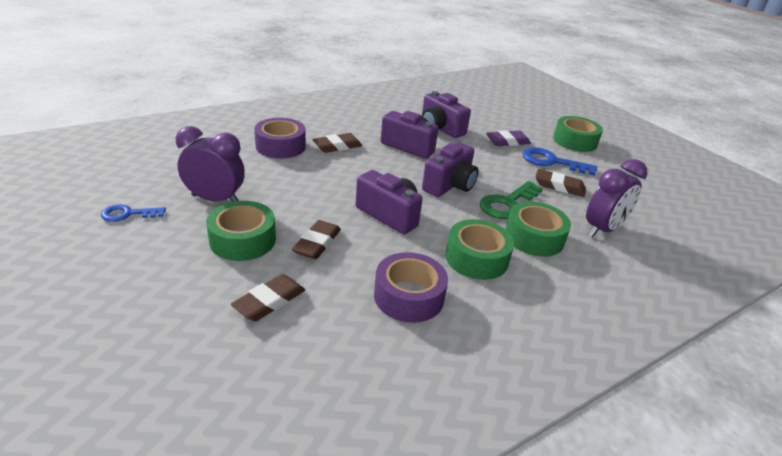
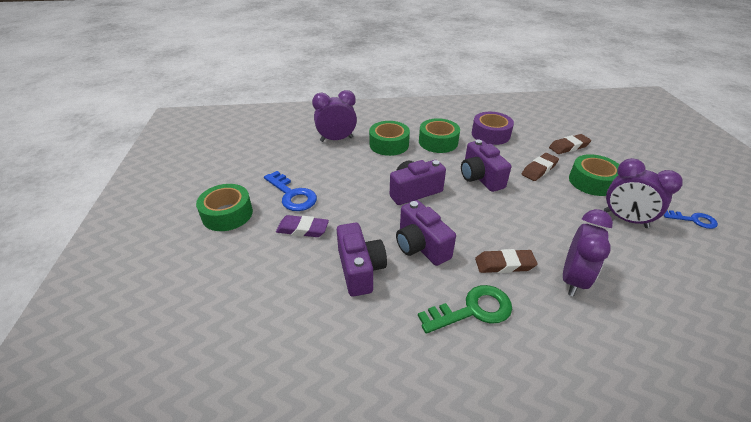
camera: 150 degrees left, 5 degrees up
(280, 146) = (573, 279): purple tape -> purple clock
(507, 203) = (381, 167): green key -> green key (473, 310)
(559, 186) = (321, 172): brown eraser -> none

